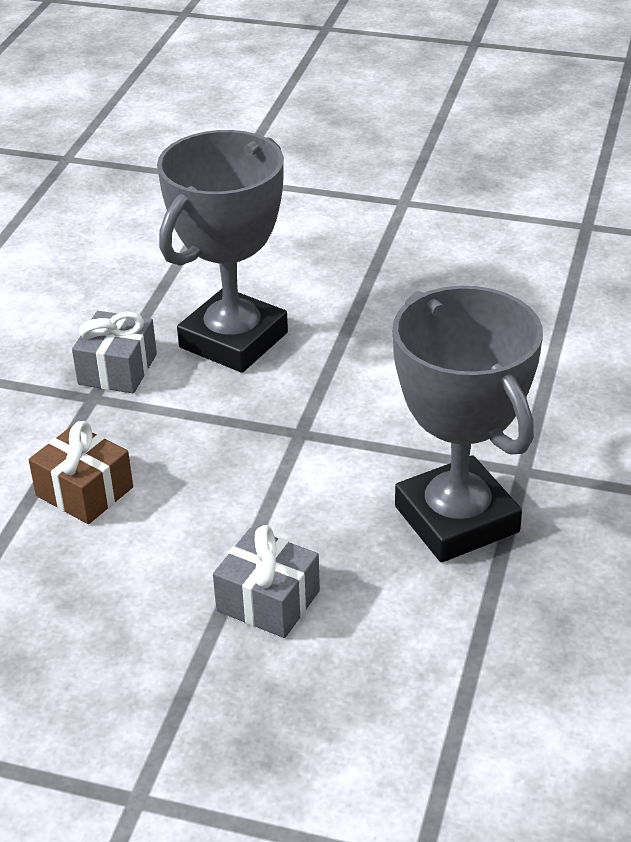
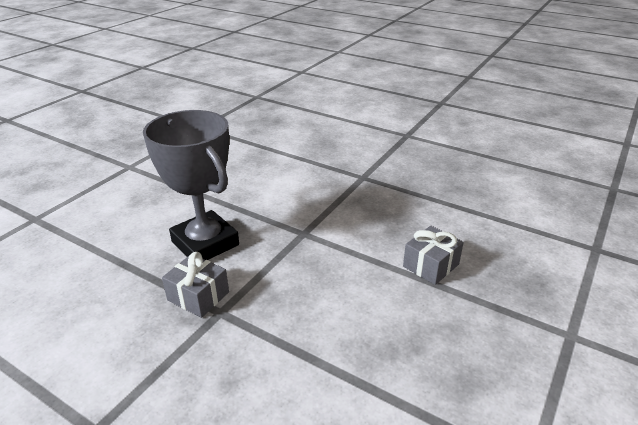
camera: 75 degrees left, 5 degrees down
(84, 491) = (315, 327): brown gift -> none
(456, 519) = (389, 199): grey trophy -> none

